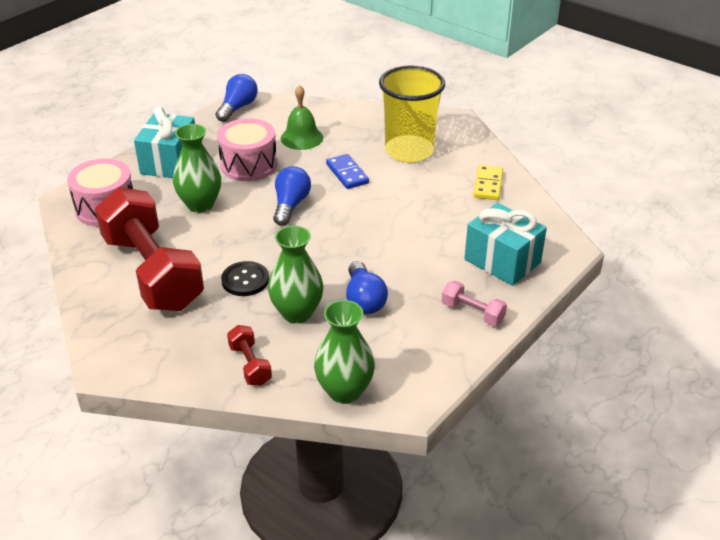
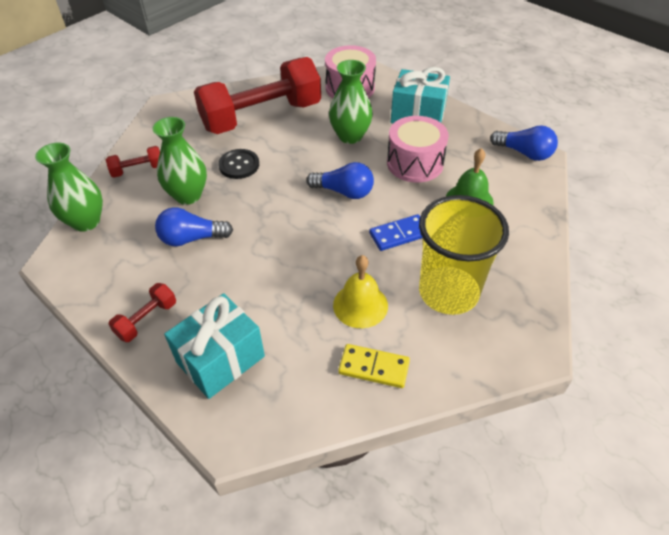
camera: 95 degrees right, 10 degrees up
(430, 192) = (360, 305): none -> yellow bell
(472, 312) = (147, 320): pink dumbbell -> red dumbbell

